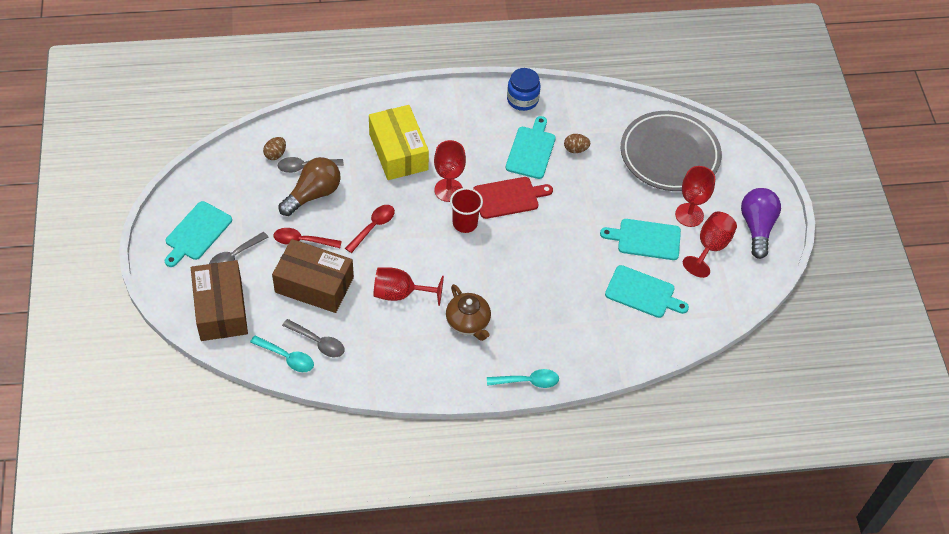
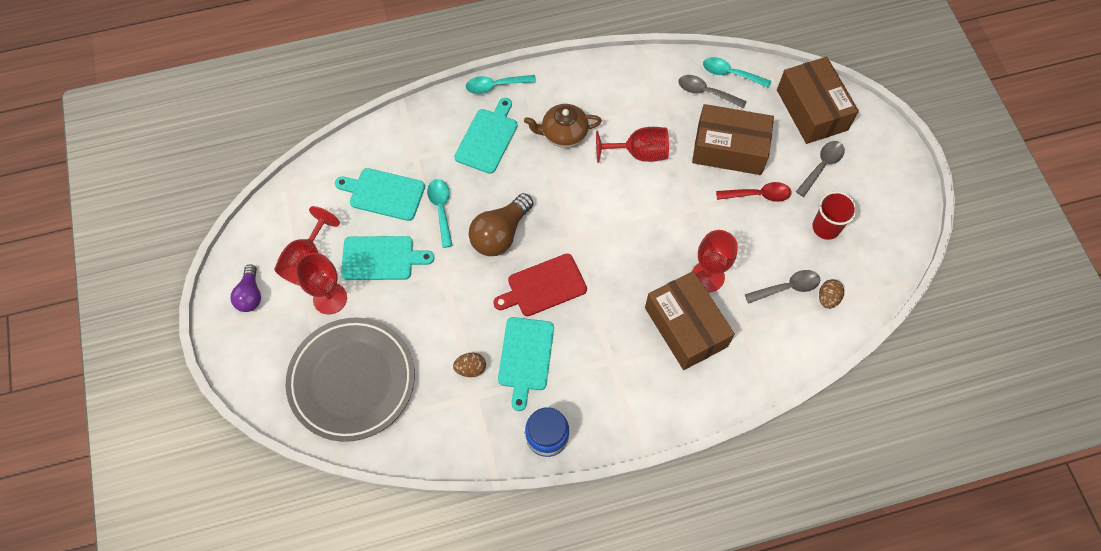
camera: 175 degrees right, 10 degrees up
(196, 233) = (872, 186): turquoise cutting board -> turquoise cutting board (488, 138)
(313, 194) = (766, 253): brown light bulb -> brown light bulb (500, 234)
(373, 227) = (687, 224): red spoon -> none
(398, 152) = (686, 327): yellow box -> brown box
(448, 190) = (615, 284): red goblet -> red goblet (707, 276)
(465, 223) = (588, 245): red cup -> red cup (826, 227)
(468, 322) = (563, 134): brown teapot -> brown teapot turned 60 degrees counterclockwise
(591, 271) = (441, 209): none -> turquoise spoon
(757, 227) = (250, 295): purple light bulb -> purple light bulb, size x0.63

